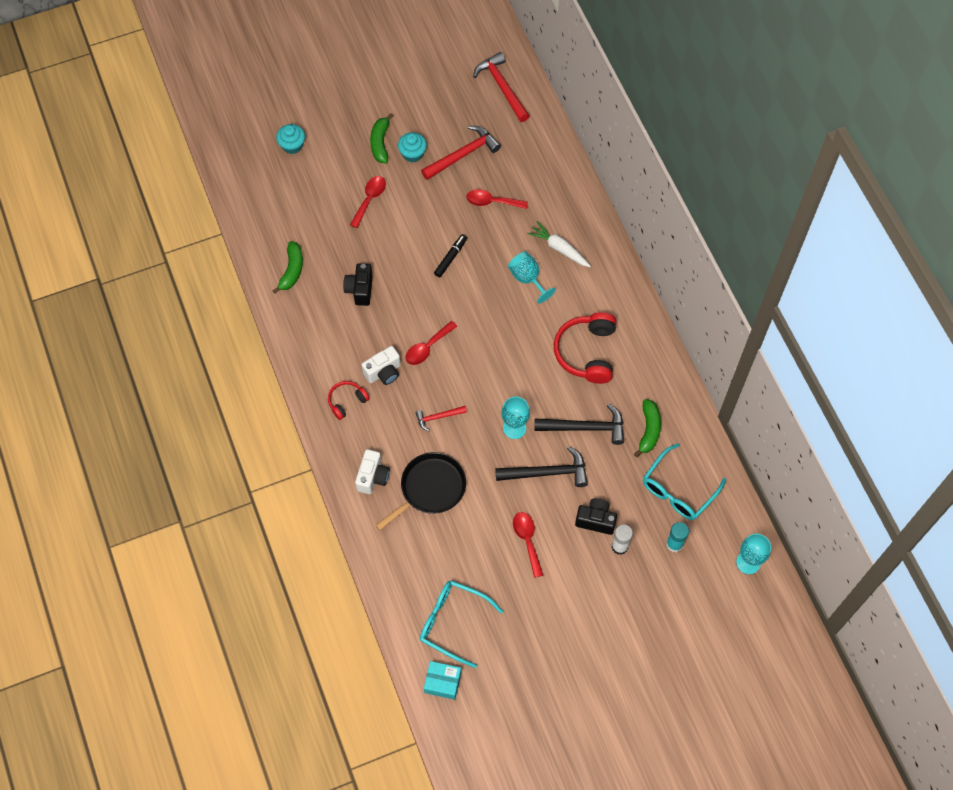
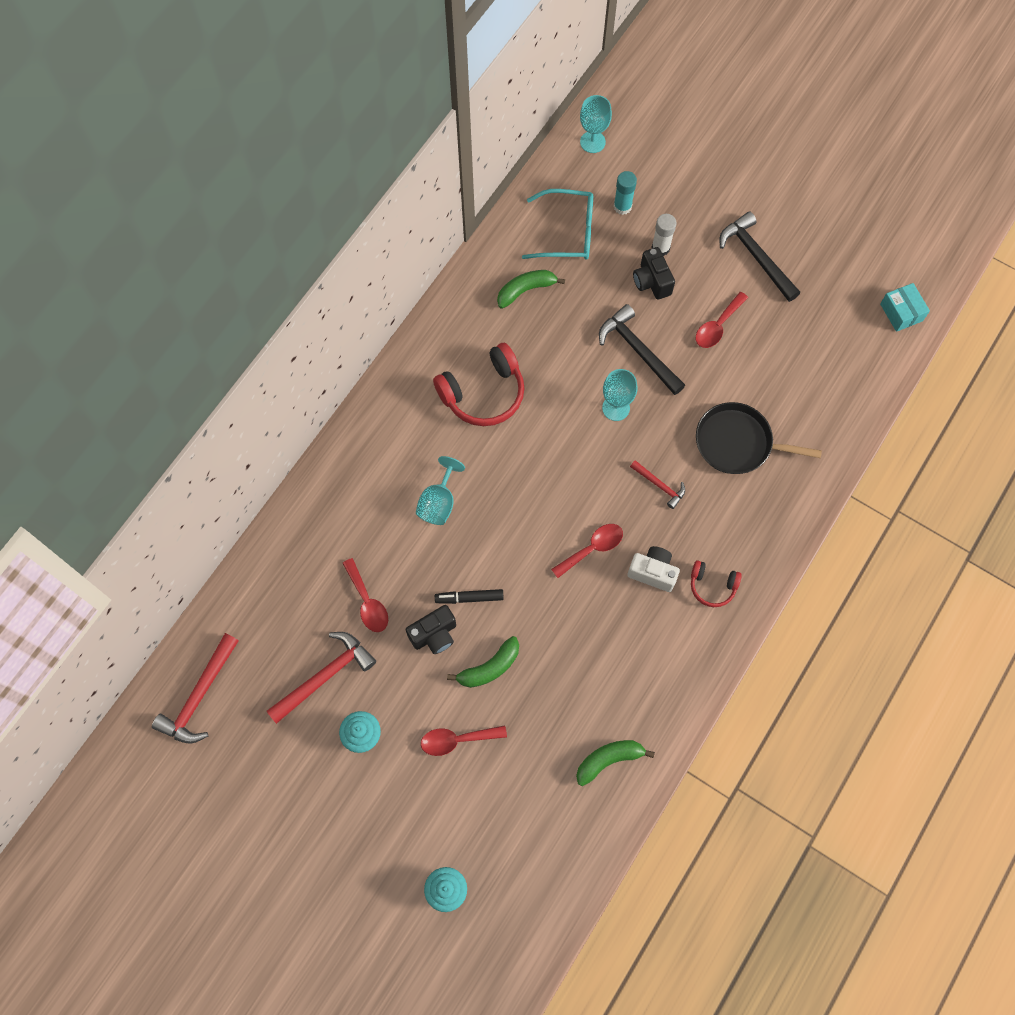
camera: 125 degrees left, 5 degrees up
(360, 290) = (577, 666): black camera -> black camera (434, 635)
(373, 477) = (769, 503): white camera -> none
(380, 143) = (372, 784): green banana -> green banana (489, 667)
(427, 348) = (592, 548): red spoon -> red spoon turned 45 degrees counterclockwise
(453, 622) = (843, 338): turquoise glasses -> none
(463, 154) = (325, 676): red hammer -> red hammer turned 120 degrees clockwise
(559, 248) = (379, 494): white carrot -> none
(585, 427) = (566, 346): black hammer -> black hammer (756, 257)

